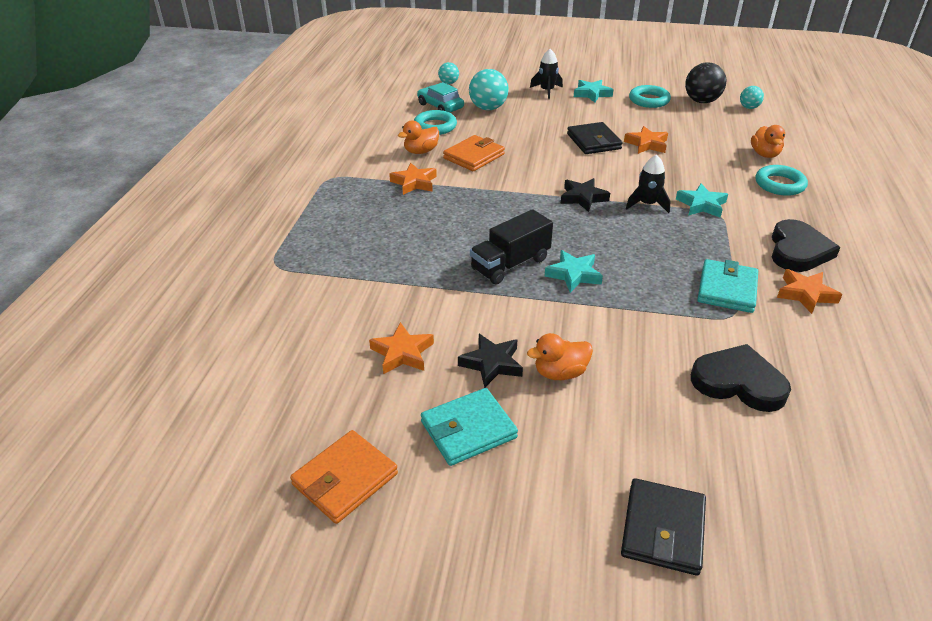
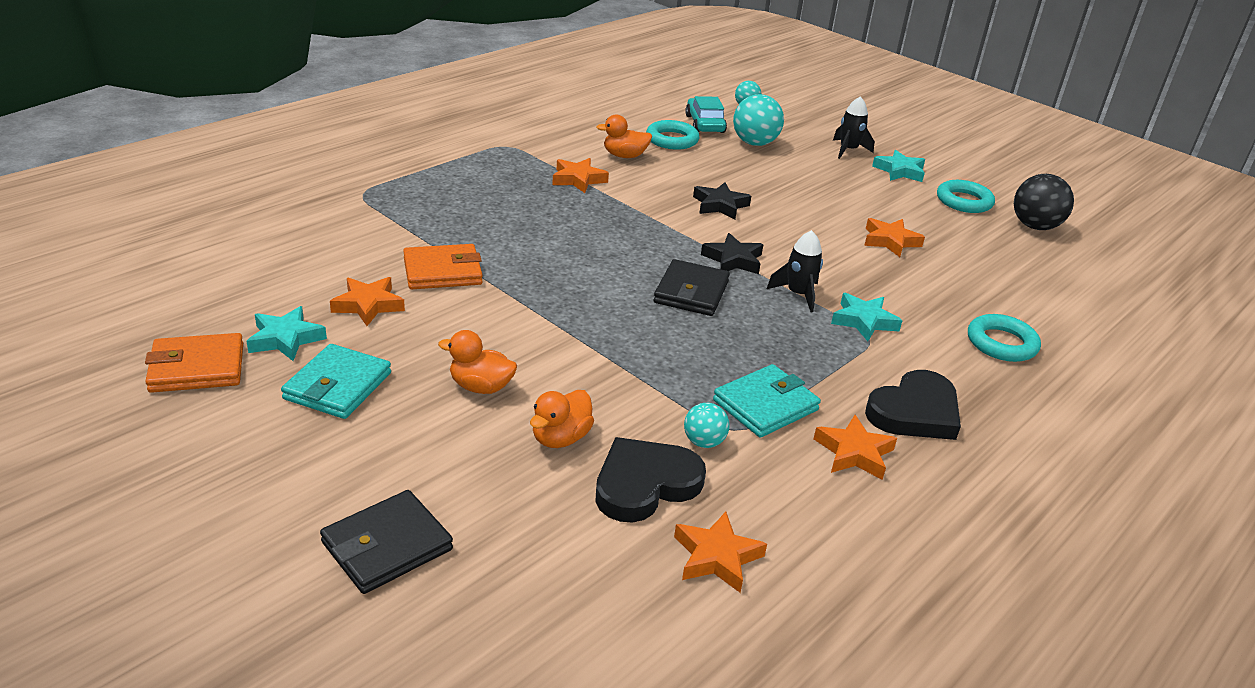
camera: 30 degrees right, 5 degrees down
(468, 430) = (338, 386): turquoise wallet -> turquoise wallet turned 75 degrees counterclockwise
(474, 156) = (672, 180): orange wallet -> orange wallet (442, 271)
(492, 363) = (431, 350): black star -> black star (720, 205)
(510, 264) = (568, 283): black truck -> none
(574, 274) = (618, 319): turquoise star -> turquoise star (286, 339)
(593, 141) = (828, 215): black wallet -> black wallet (691, 292)
(738, 382) = (645, 484): black heart -> black heart turned 90 degrees counterclockwise
(749, 107) = (1092, 255): turquoise ball -> turquoise ball (704, 442)
(764, 154) = (1032, 308): orange duck -> orange duck (560, 438)
(833, 406) = (716, 557): none -> orange star

